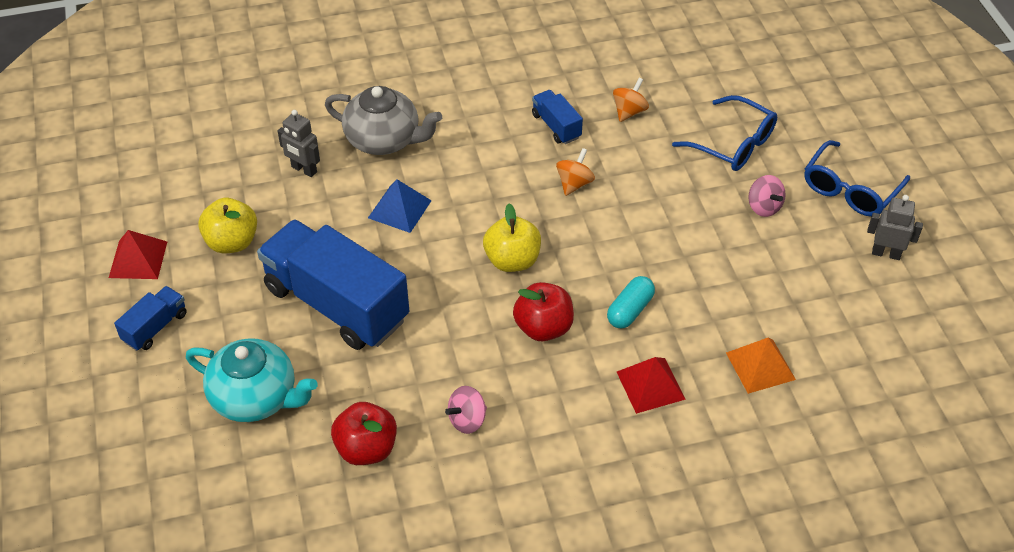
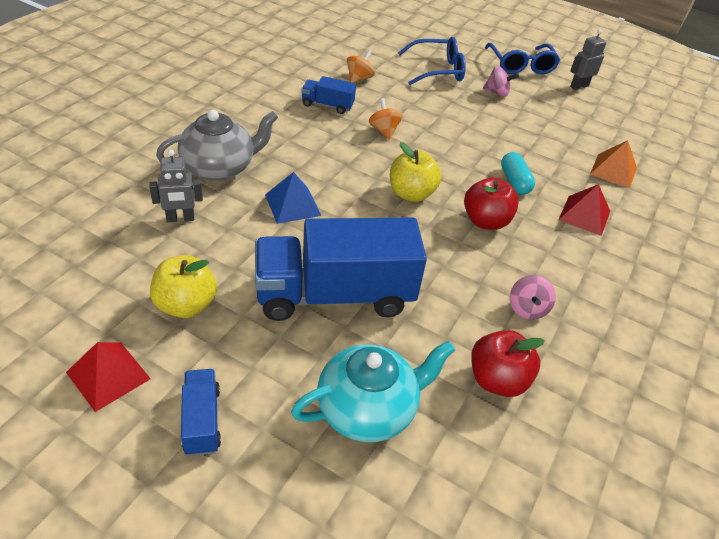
camera: 50 degrees left, 5 degrees down
(629, 111) = (359, 78): orange spinning top -> orange spinning top turned 45 degrees clockwise

